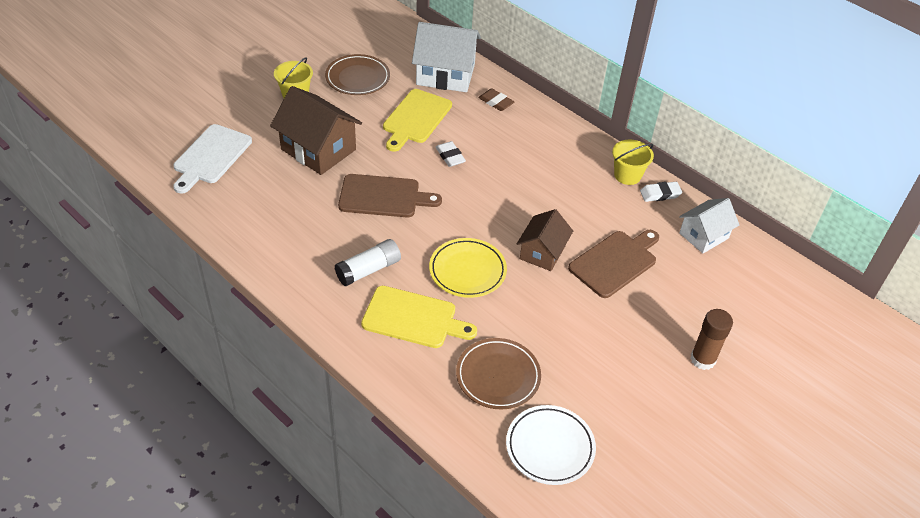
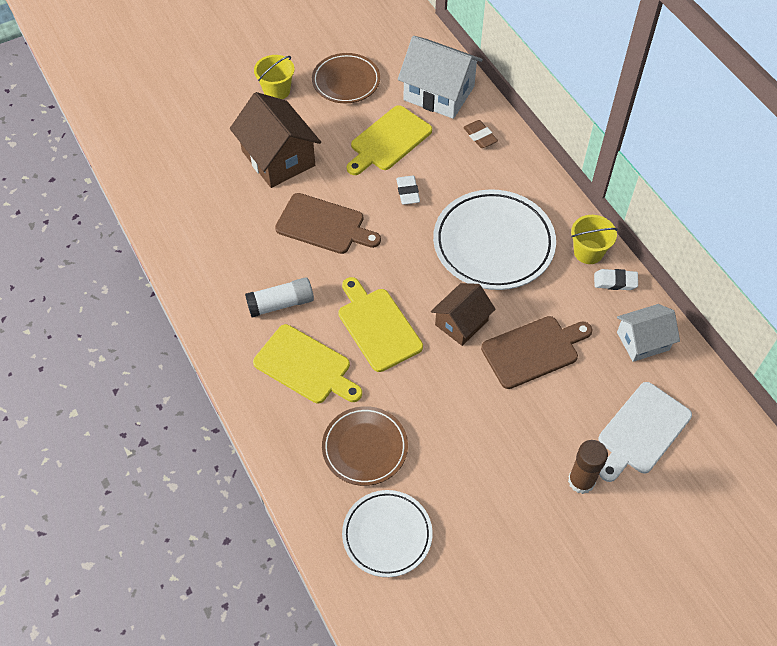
camera: 20 degrees right, 10 degrees up
(211, 157) = (172, 146): white cutting board -> white cutting board (641, 431)
(467, 271) = (377, 326): yellow plate -> yellow cutting board
(543, 184) = (493, 244): none -> white plate

